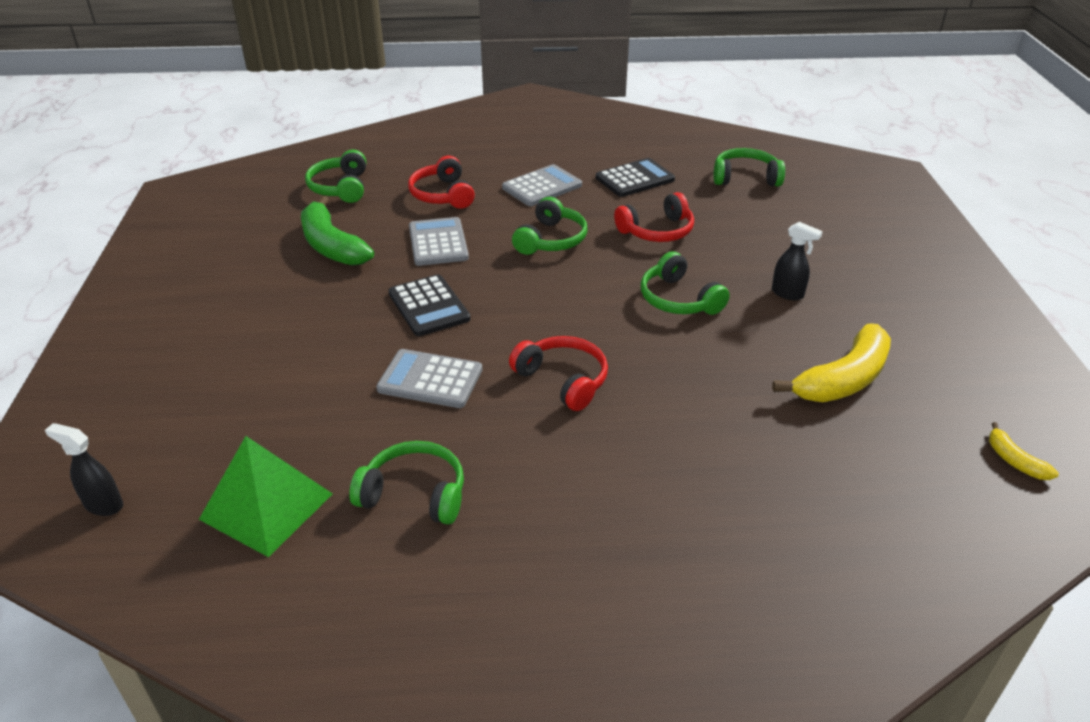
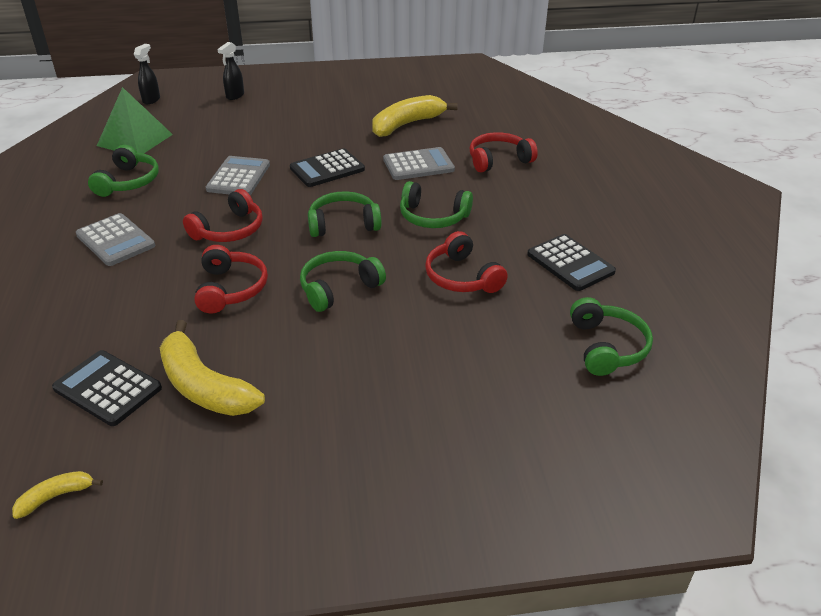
camera: 85 degrees right, 0 degrees up
(331, 245) = (407, 124): green banana -> yellow banana
(341, 187) = (496, 117): green headphones -> green headphones (343, 224)
(542, 187) = (531, 208): grey calculator -> grey calculator (115, 240)
(684, 372) = (230, 289): none -> red headphones
(788, 294) = (351, 361): black spray bottle -> black spray bottle (235, 96)
(865, 447) = (107, 388): none -> black calculator

